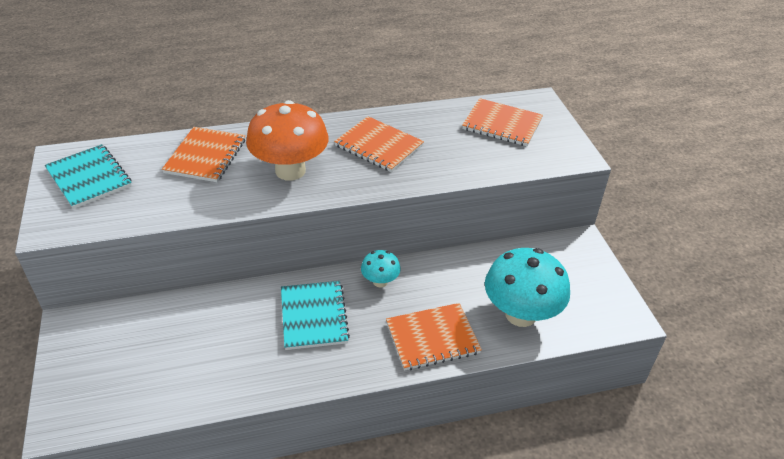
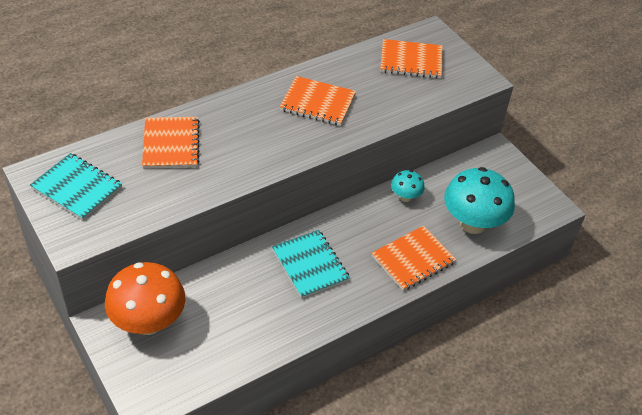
camera: 20 degrees left, 5 degrees up
(290, 170) = (254, 142): orange mushroom -> orange mushroom (149, 322)
(380, 281) = (350, 222): turquoise mushroom -> turquoise mushroom (405, 197)

